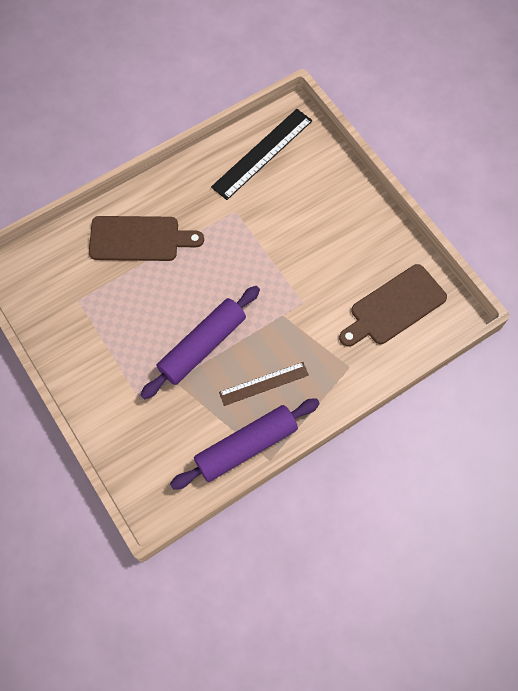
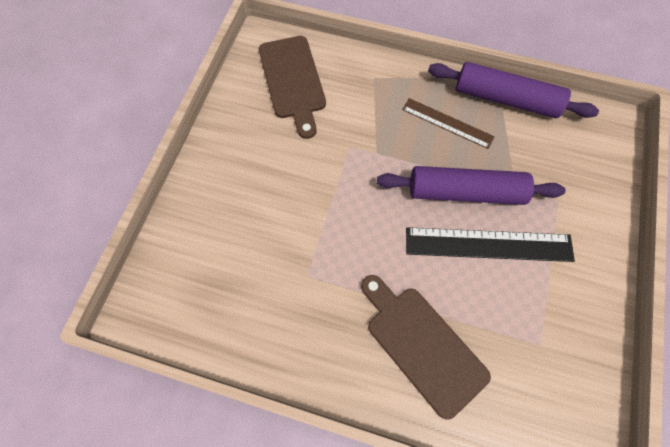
camera: 130 degrees left, 0 degrees up
(262, 153) = (214, 305): black ruler -> black ruler (488, 245)
(394, 307) = (293, 81): brown cutting board -> brown cutting board turned 60 degrees clockwise

